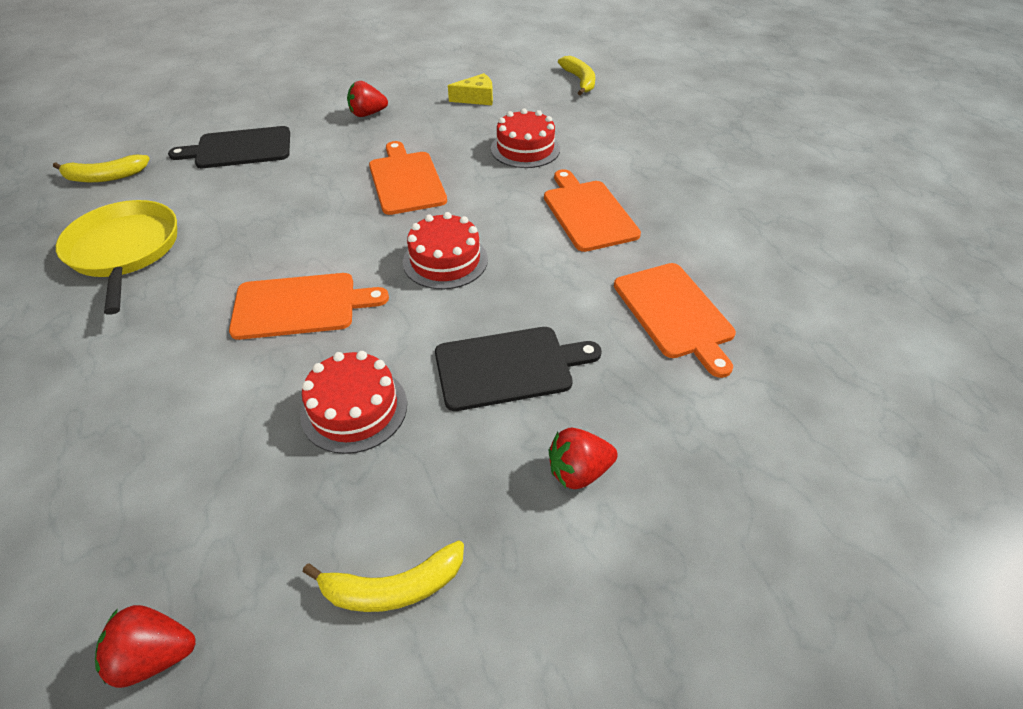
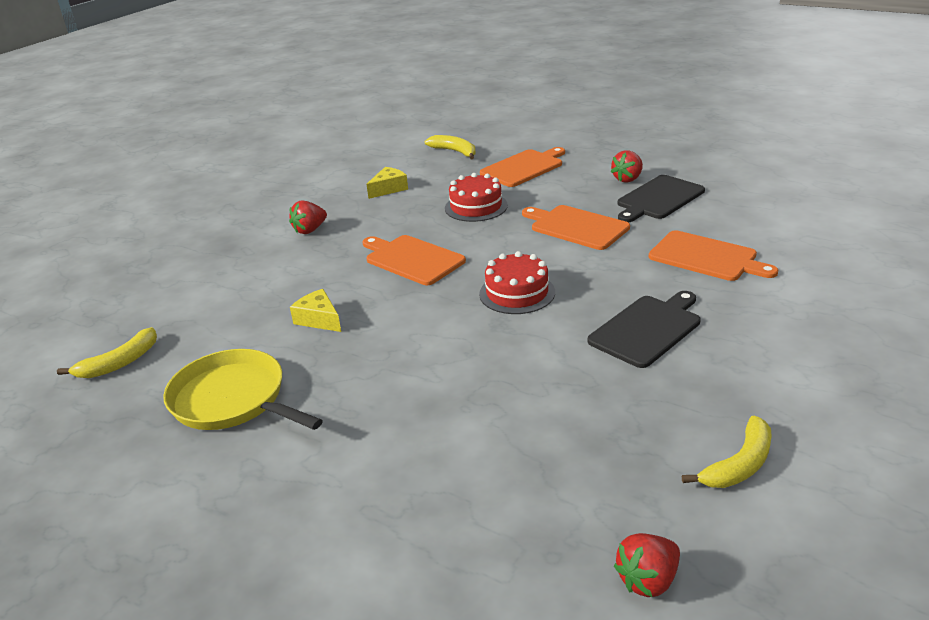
camera: 30 degrees left, 15 degrees down
(240, 148) = (227, 294): black cutting board -> black cutting board (659, 199)
(268, 206) = (319, 319): none -> yellow cheese
(300, 305) = (448, 364): orange cutting board -> orange cutting board (523, 167)
(354, 409) = (580, 398): red cake -> none
(578, 471) = (762, 358): red strawberry -> red strawberry (628, 179)

